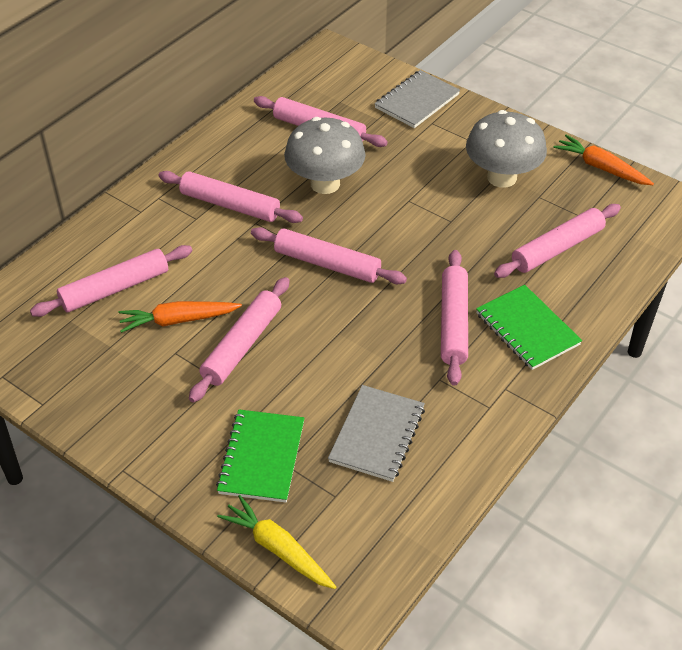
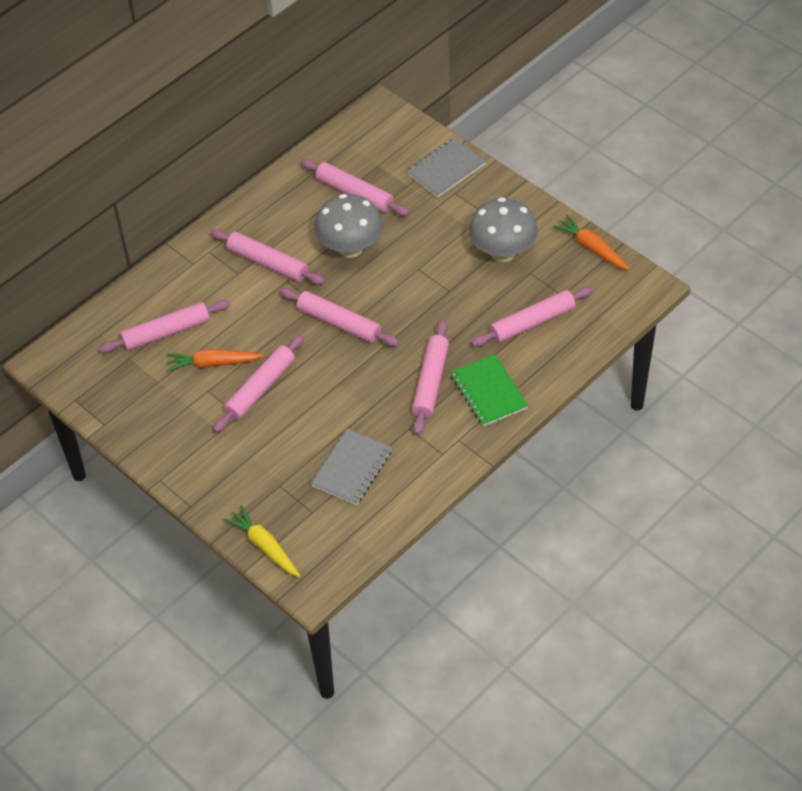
camera: 10 degrees right, 5 degrees up
(262, 457) = (263, 479): green notebook -> none

